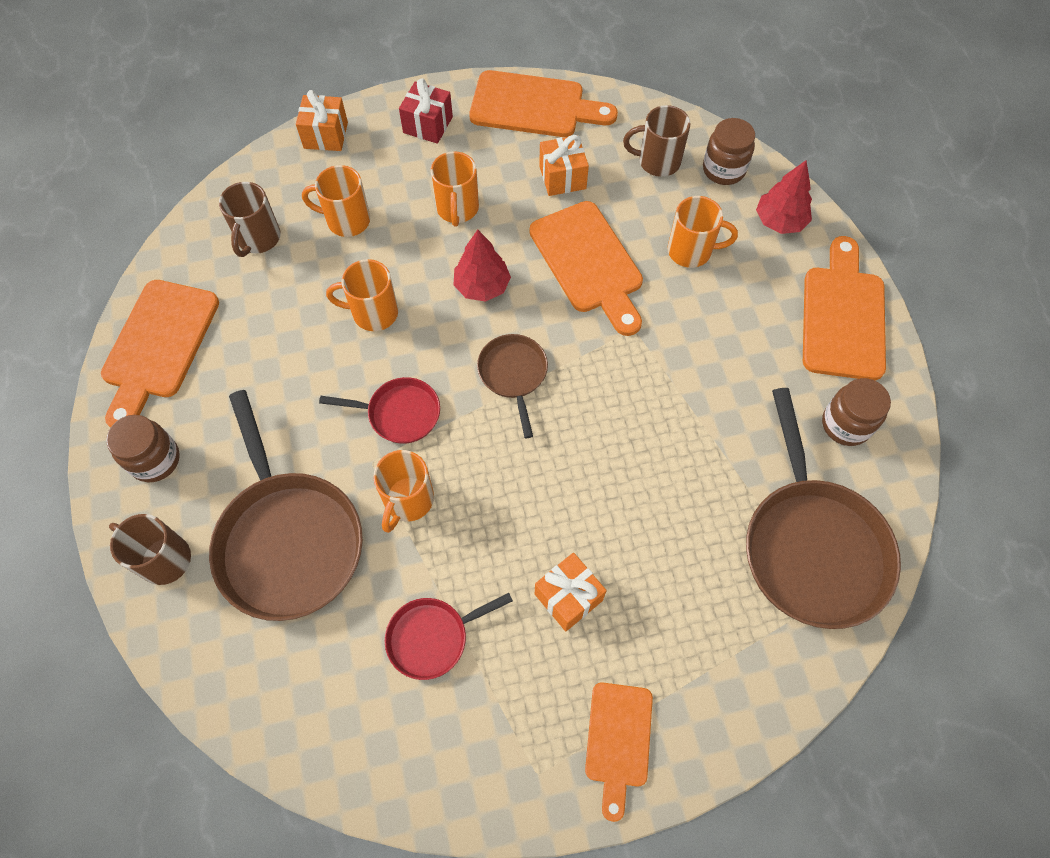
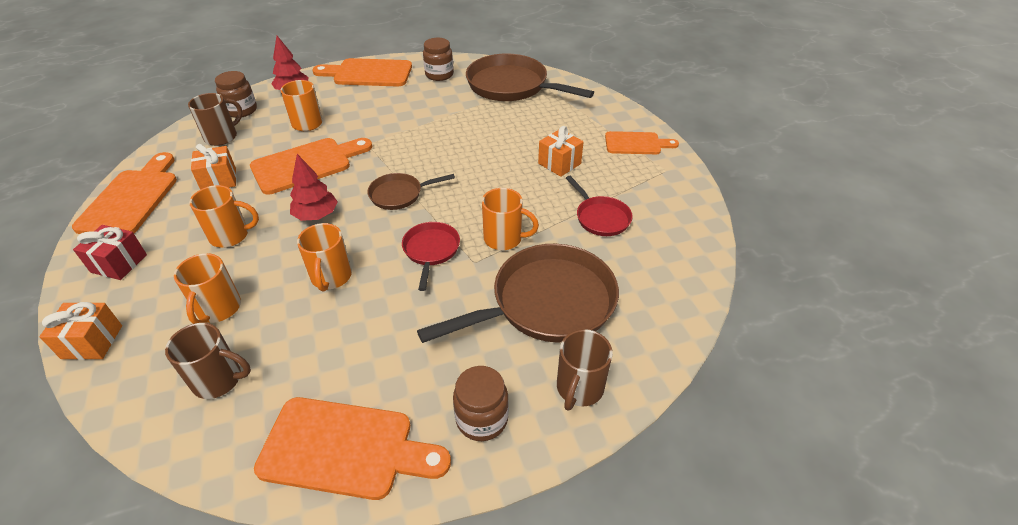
camera: 95 degrees left, 20 degrees down
(657, 161) = (222, 137): brown mug -> brown mug turned 135 degrees counterclockwise
(812, 546) = (512, 86): brown pan -> brown pan turned 135 degrees counterclockwise

